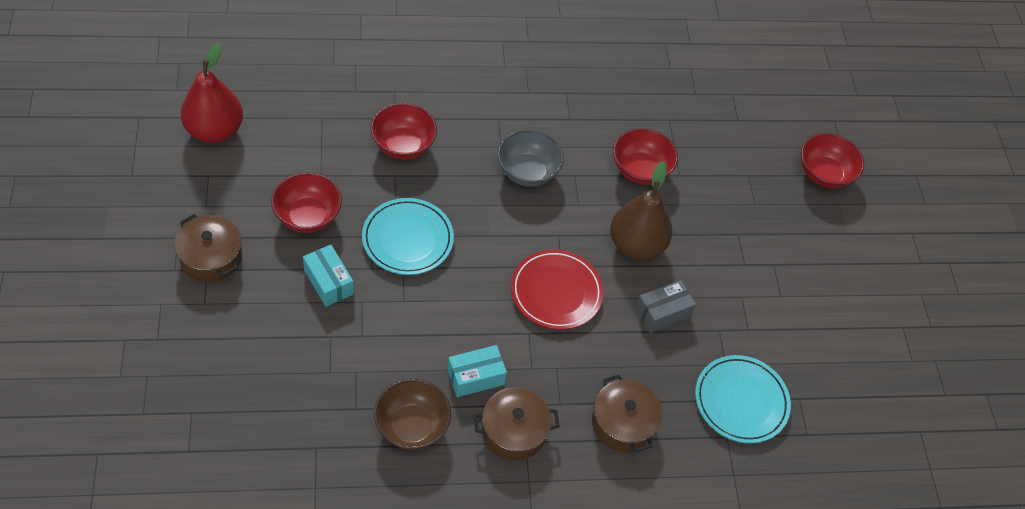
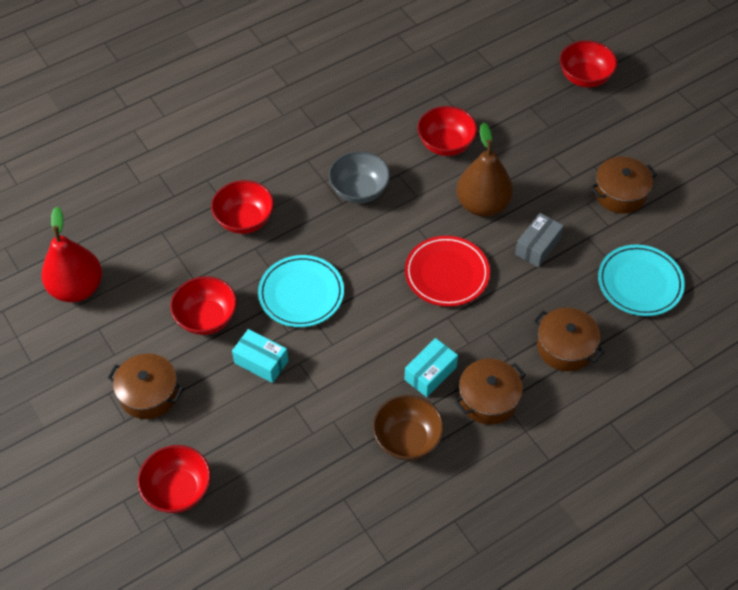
camera: 20 degrees left, 0 degrees up
(177, 357) = (178, 490): none -> red bowl
(781, 304) = (620, 193): none -> brown pot

